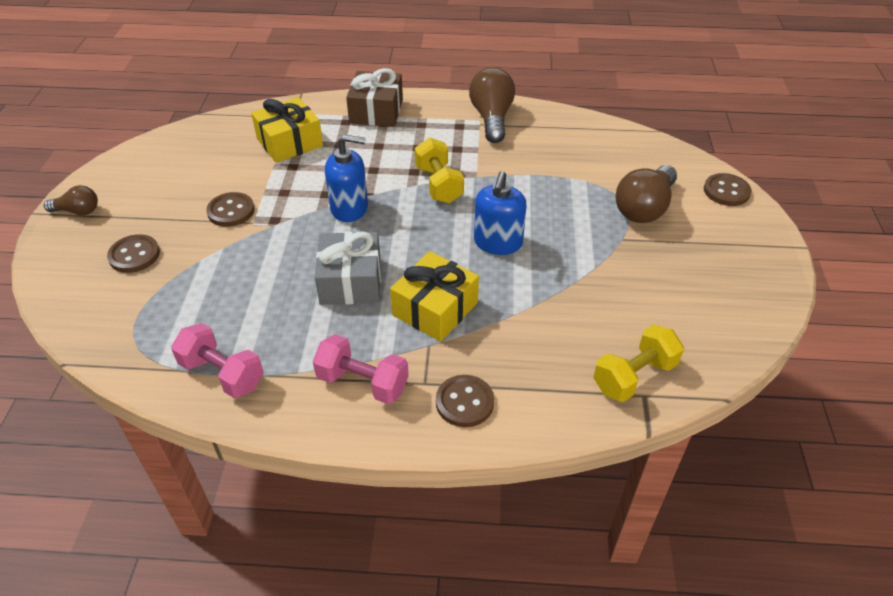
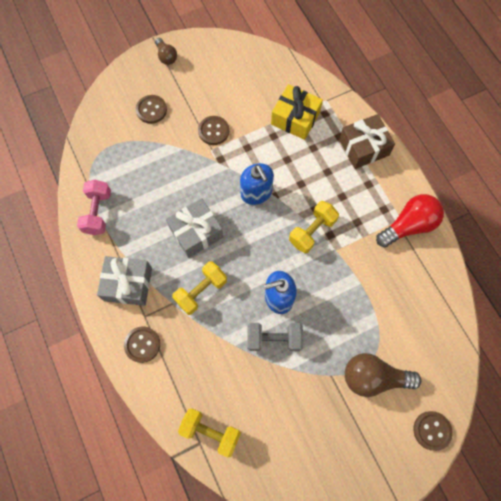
camera: 60 degrees right, 25 degrees up
(362, 382) = (128, 284): pink dumbbell -> grey gift
(435, 309) = (201, 291): yellow gift -> yellow dumbbell
(491, 118) = (408, 225): brown light bulb -> red light bulb
(547, 267) = (274, 339): none -> grey dumbbell

